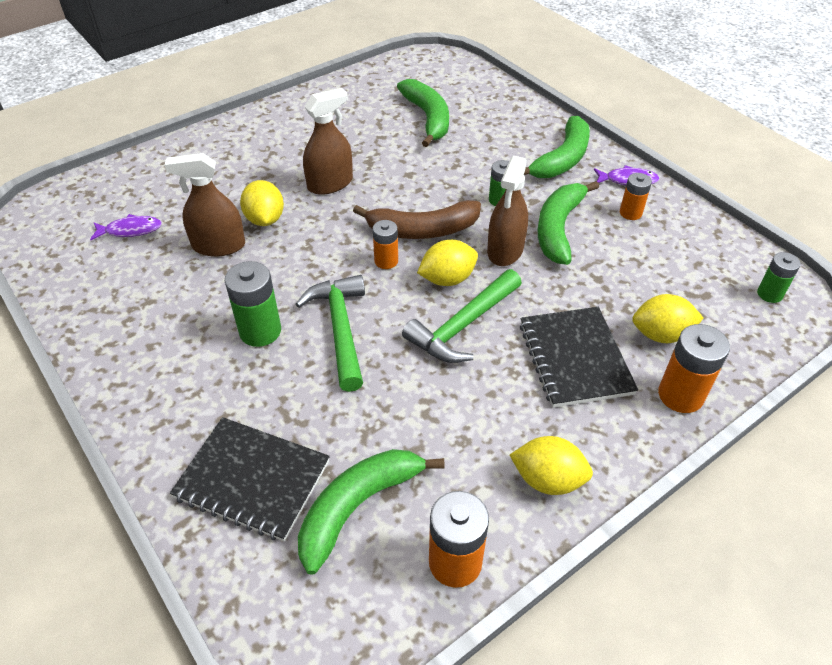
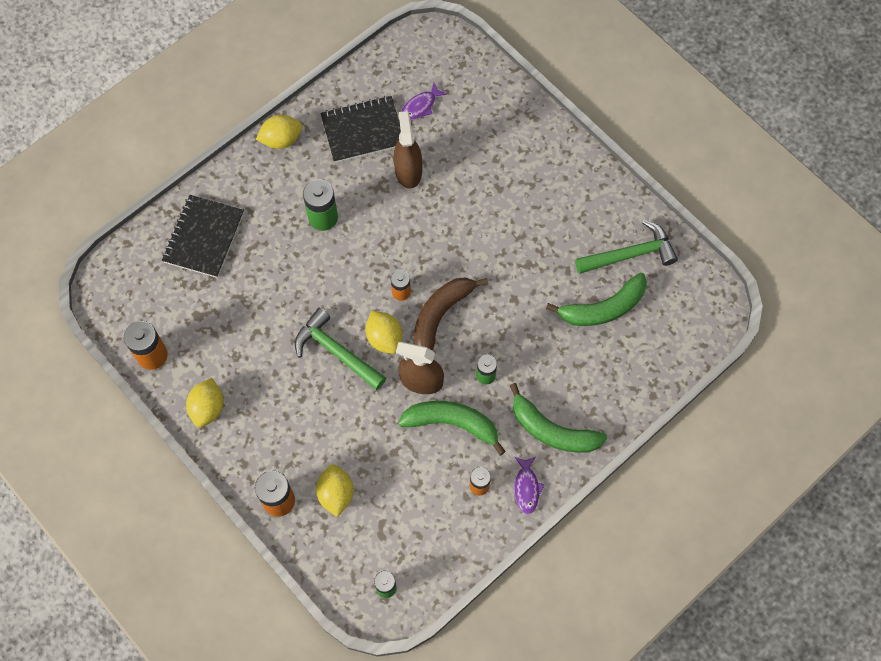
camera: 85 degrees right, 20 degrees up
(130, 230) = (420, 106): purple fish -> purple fish turned 60 degrees clockwise
(265, 219) = (442, 197): yellow lemon -> yellow lemon (281, 140)
(330, 184) = (493, 237): brown spray bottle -> none
(340, 329) = (328, 269): green hammer -> green hammer (630, 254)
(357, 507) = (186, 298): green banana -> none
(423, 230) = (440, 316): brown banana -> brown banana turned 45 degrees clockwise
(575, 358) = (309, 430): black notebook -> black notebook (363, 131)

